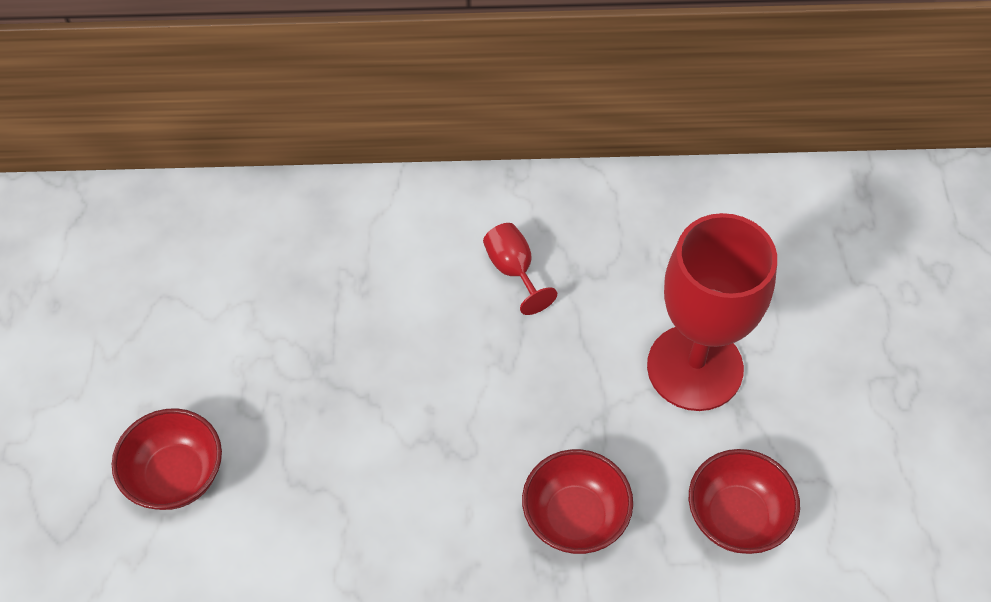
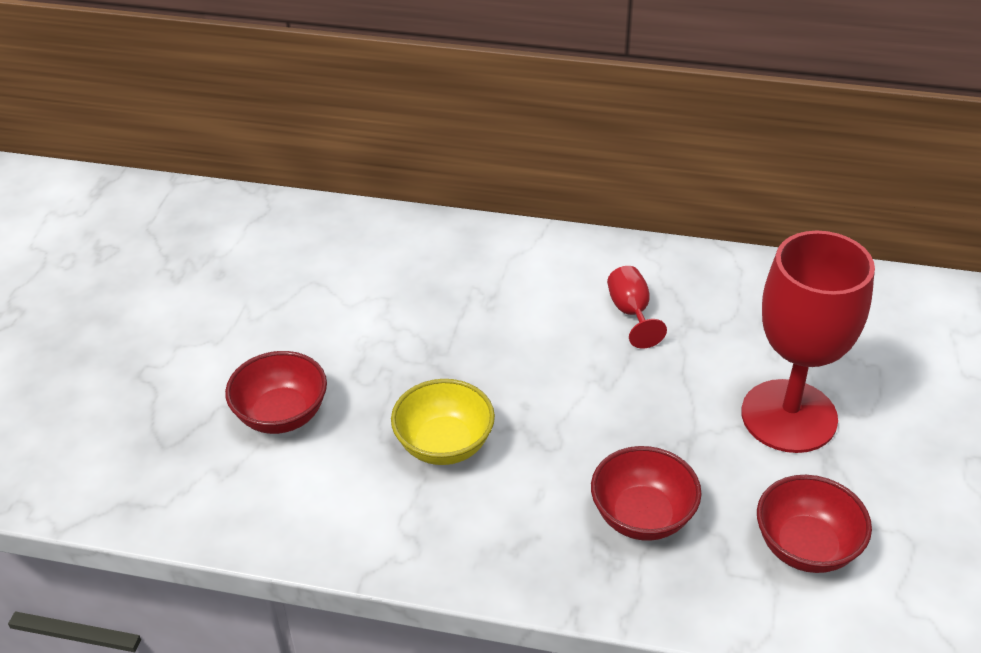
camera: 15 degrees right, 15 degrees down
(358, 475) = (444, 444): none -> yellow bowl

